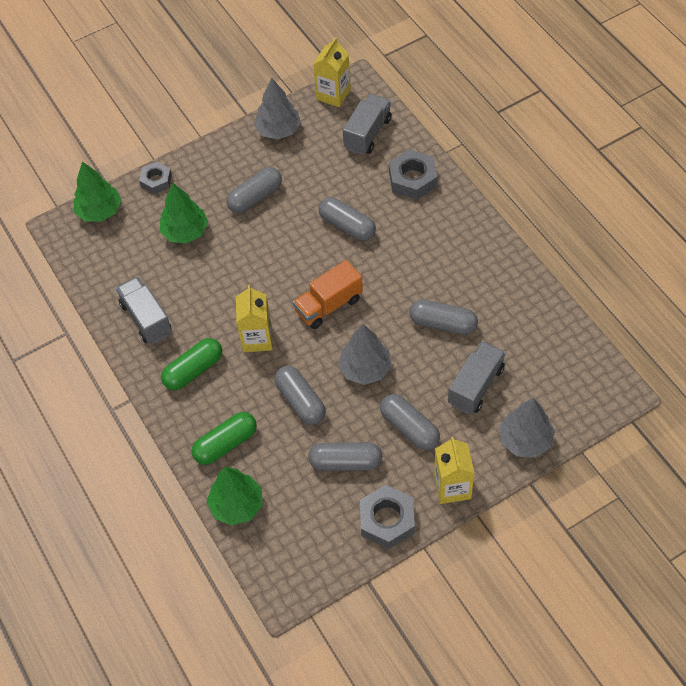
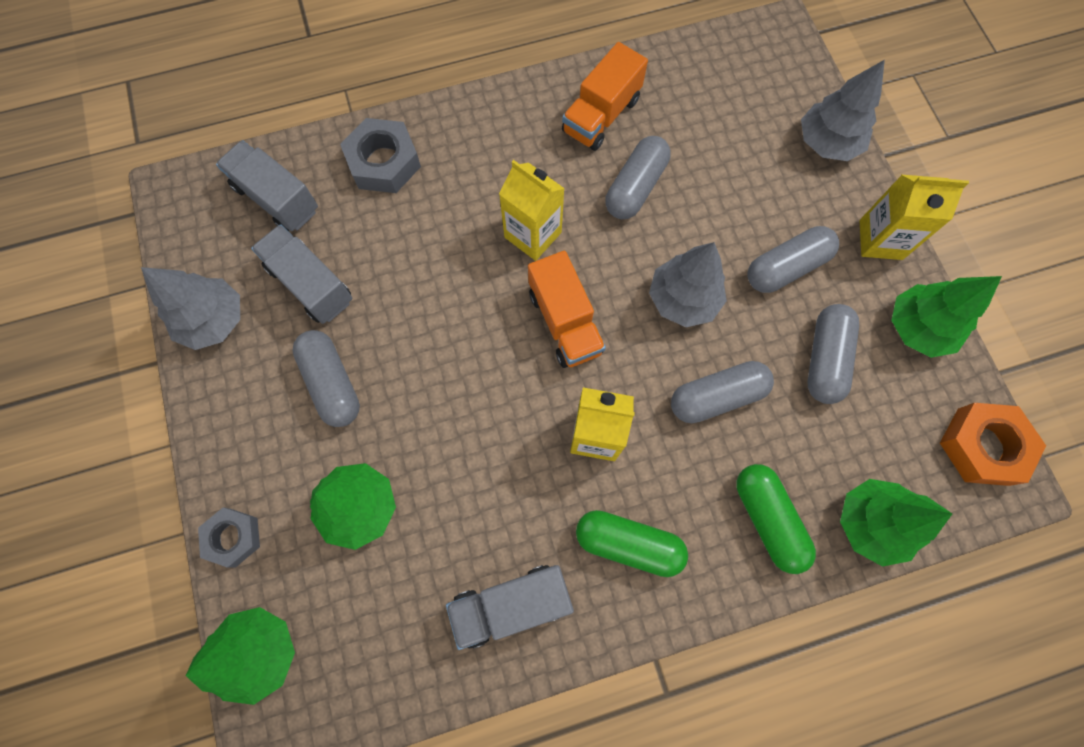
camera: 80 degrees left, 15 degrees up
(193, 370) = (628, 544): green capsule -> green capsule turned 45 degrees counterclockwise
(307, 571) = (982, 446): none -> orange nut
(333, 94) = (180, 227): yellow carton -> yellow carton (533, 235)
(347, 226) = (434, 265): grey capsule -> none
(387, 520) = (918, 328): grey nut -> green tree
(476, 386) = (739, 175): grey truck -> grey truck (311, 284)
(495, 291) = (601, 115): none -> orange truck

